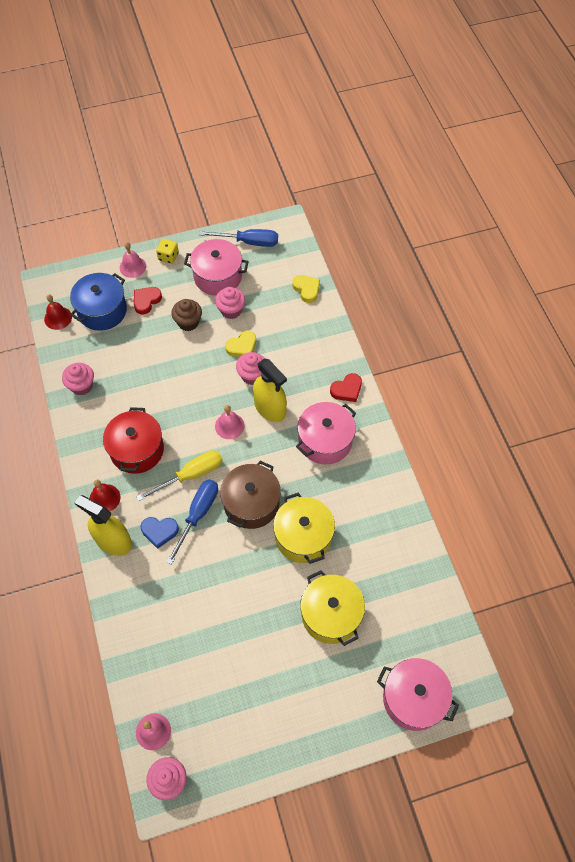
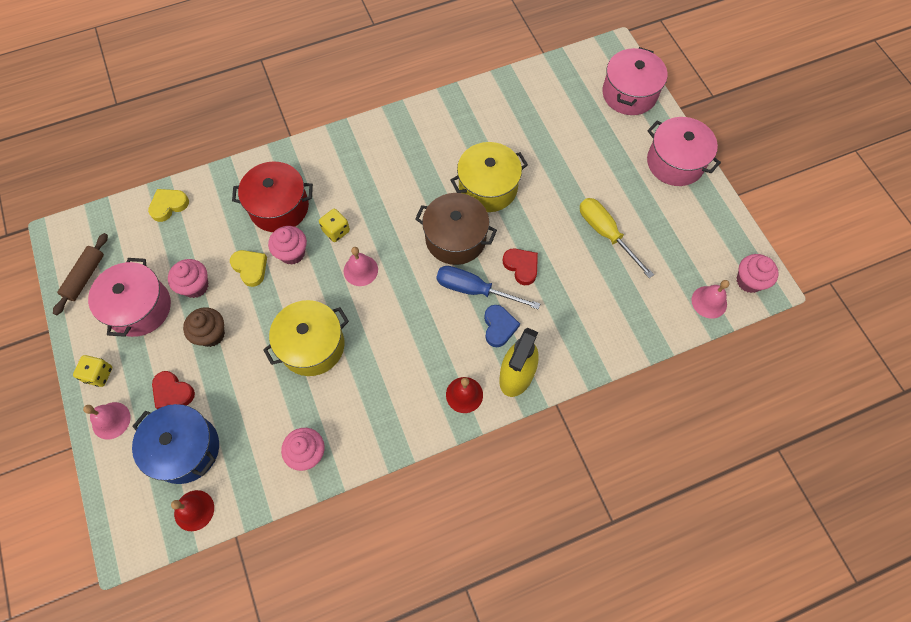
camera: 95 degrees left, 5 degrees up
(137, 450) = (398, 368): red pot -> red pot (279, 207)
(190, 475) = (427, 303): yellow screwdriver -> yellow screwdriver (606, 234)
(248, 242) = (85, 277): blue screwdriver -> brown rolling pin
(270, 408) = (336, 231): yellow spray bottle -> yellow dice
(325, 441) = (376, 175): pink pot -> pink pot (675, 162)
(331, 614) = (565, 159): yellow pot -> yellow pot (312, 346)
(347, 389) = (311, 158): red heart -> red heart (521, 266)

